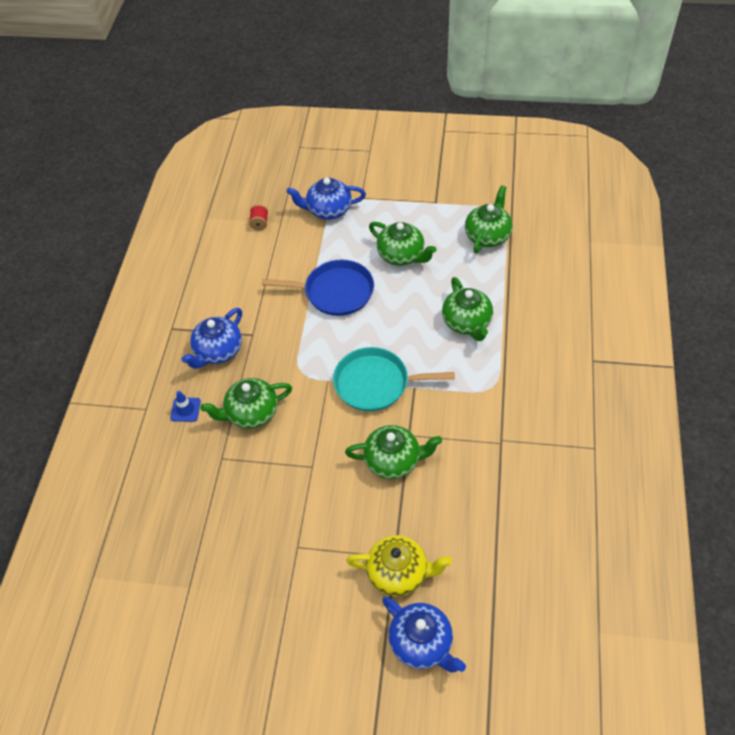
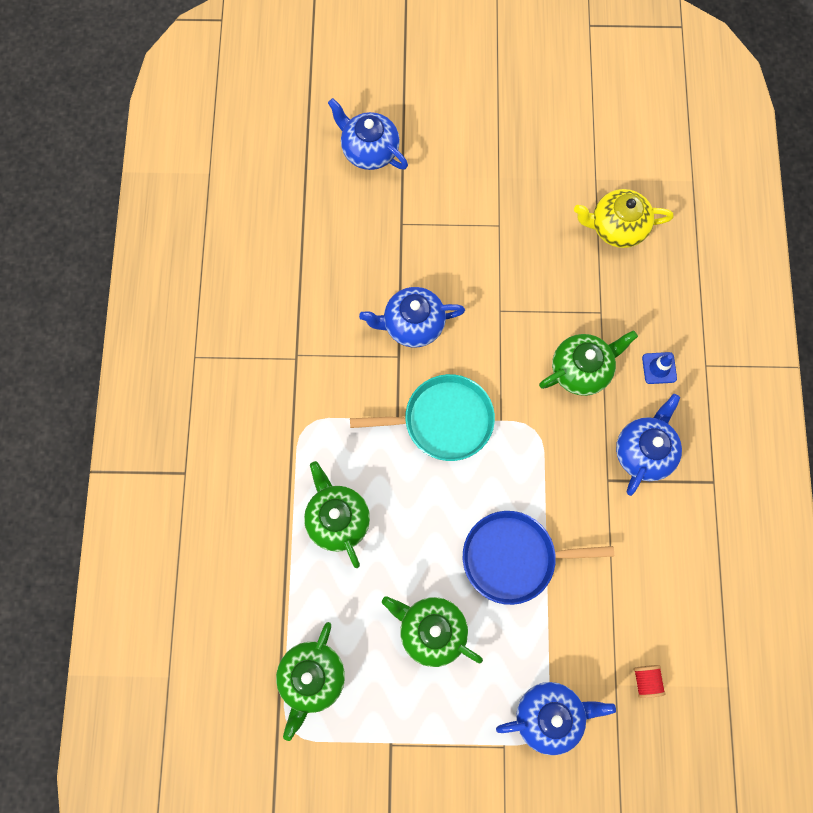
camera: 170 degrees right, 20 degrees up
(393, 461) = (412, 324): green teapot -> blue teapot
(398, 573) = (396, 209): yellow teapot -> yellow teapot (617, 227)

